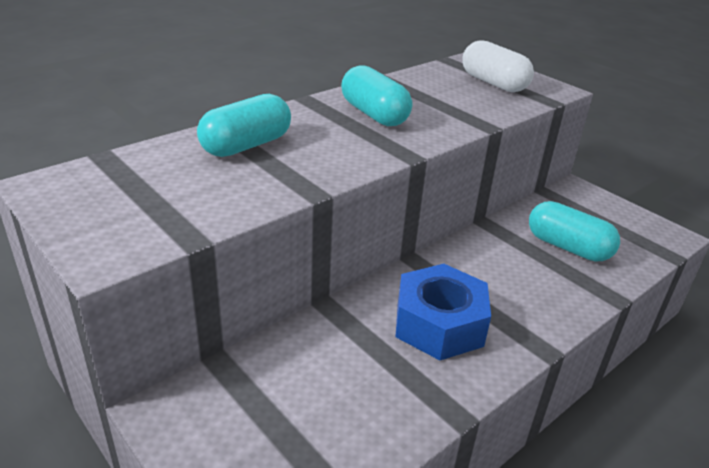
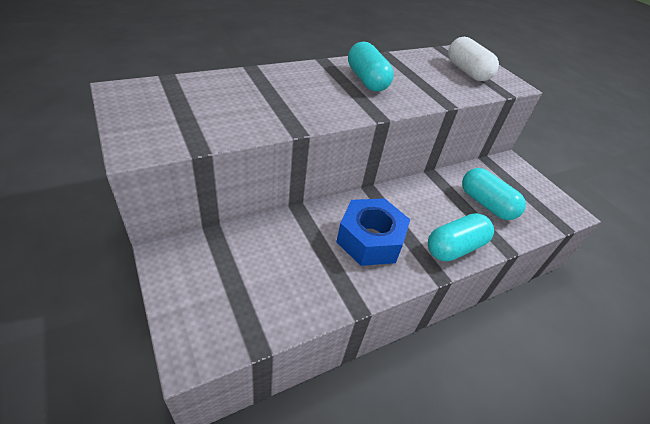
camera: 10 degrees right, 10 degrees up
(246, 145) = (266, 87): turquoise capsule -> turquoise capsule (455, 247)

